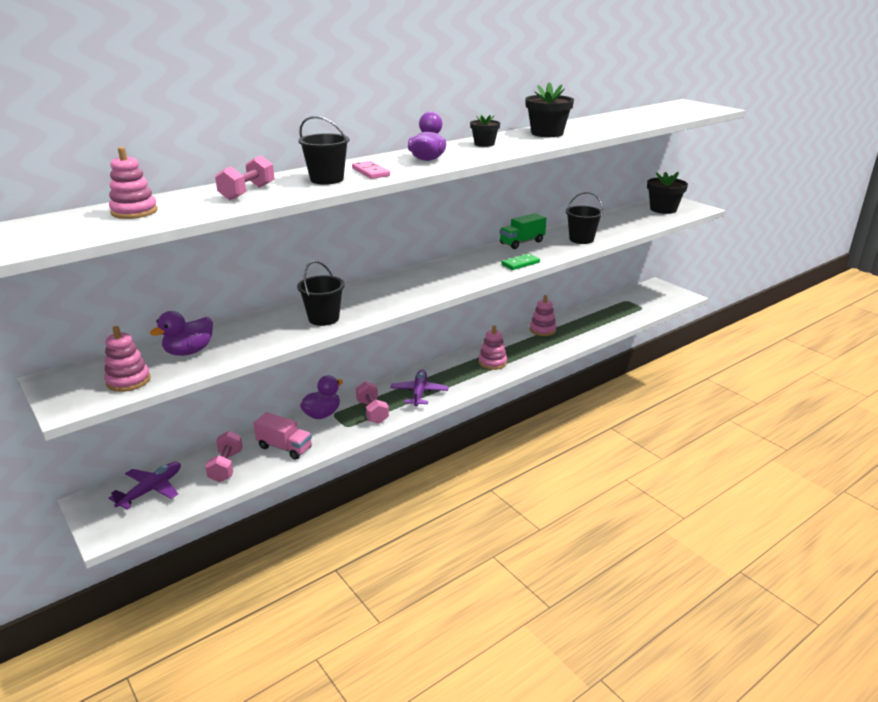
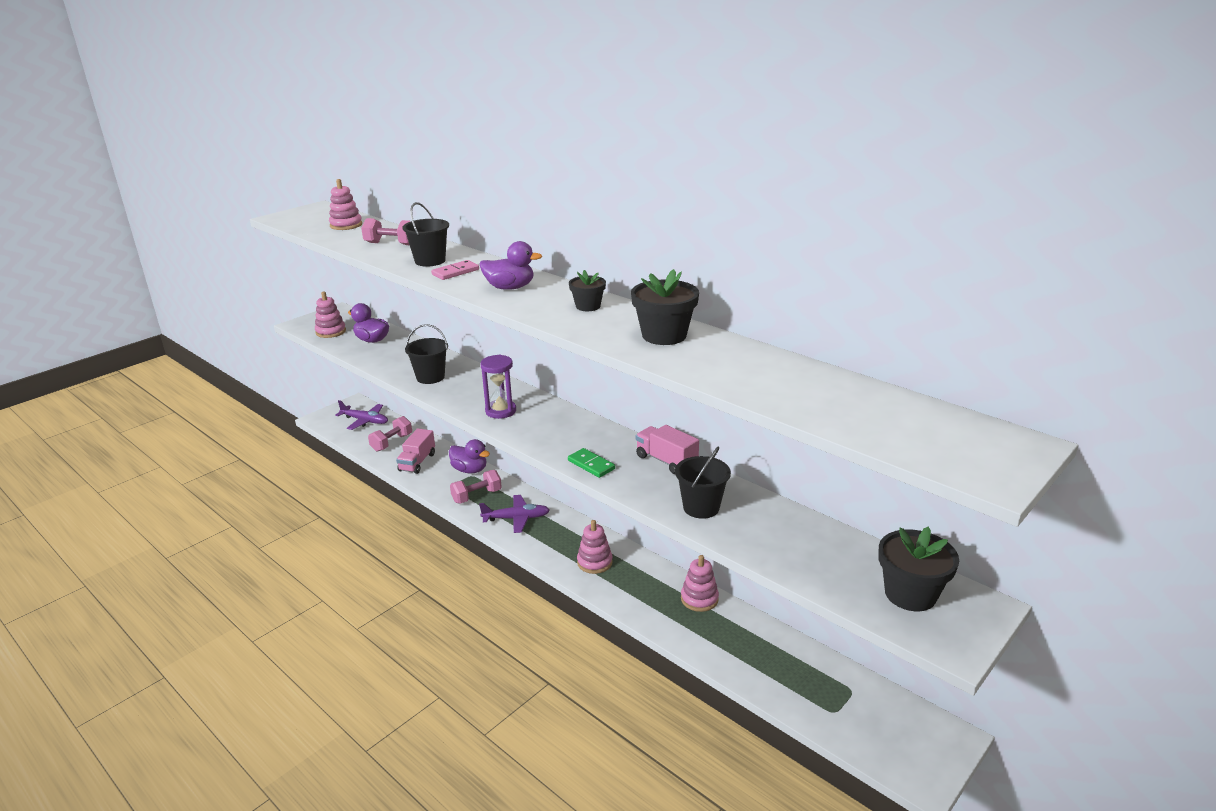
camera: 80 degrees right, 0 degrees up
(226, 466) = (392, 442): pink dumbbell -> pink dumbbell turned 45 degrees counterclockwise
(418, 289) = (500, 411): none -> purple hourglass
(522, 242) = (666, 461): green truck -> pink truck

